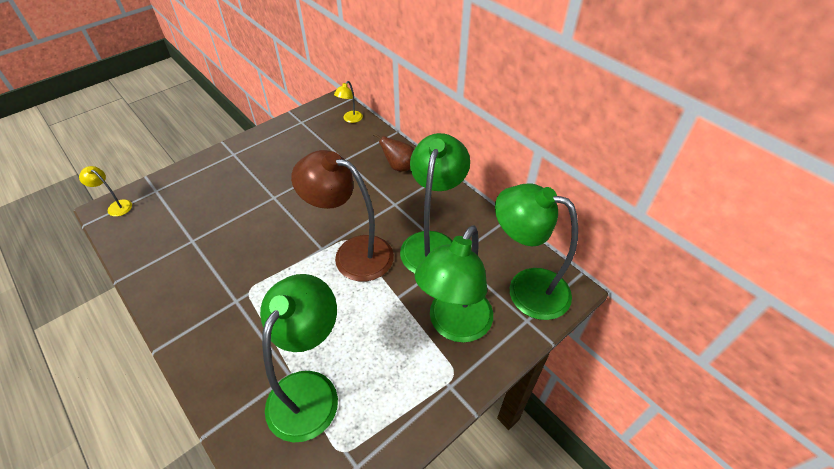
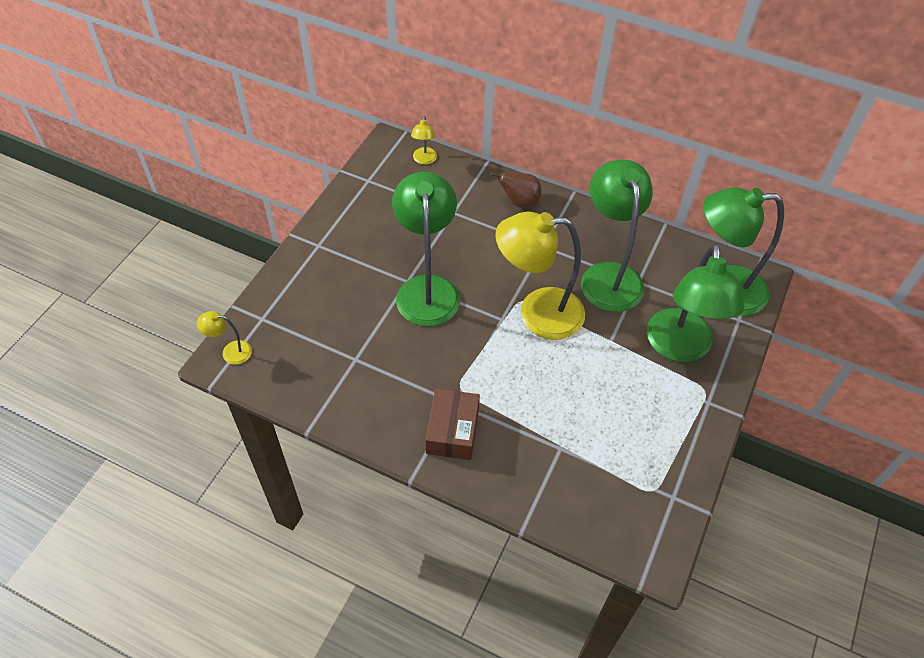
camera: 25 degrees left, 5 degrees up
(215, 323) = (452, 431): none -> brown box
(309, 390) = (589, 453): green lamp -> green lamp (427, 289)
(352, 253) = (537, 313): brown lamp -> yellow lamp

